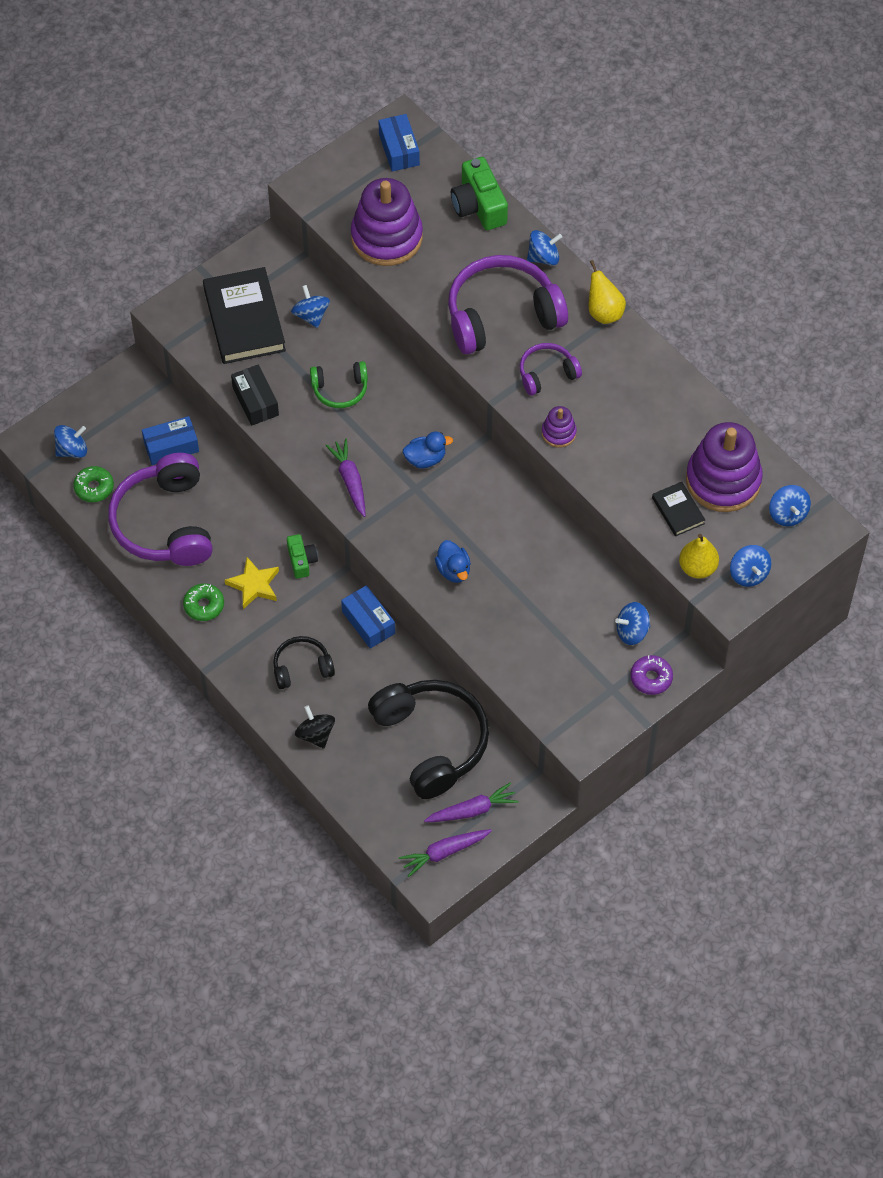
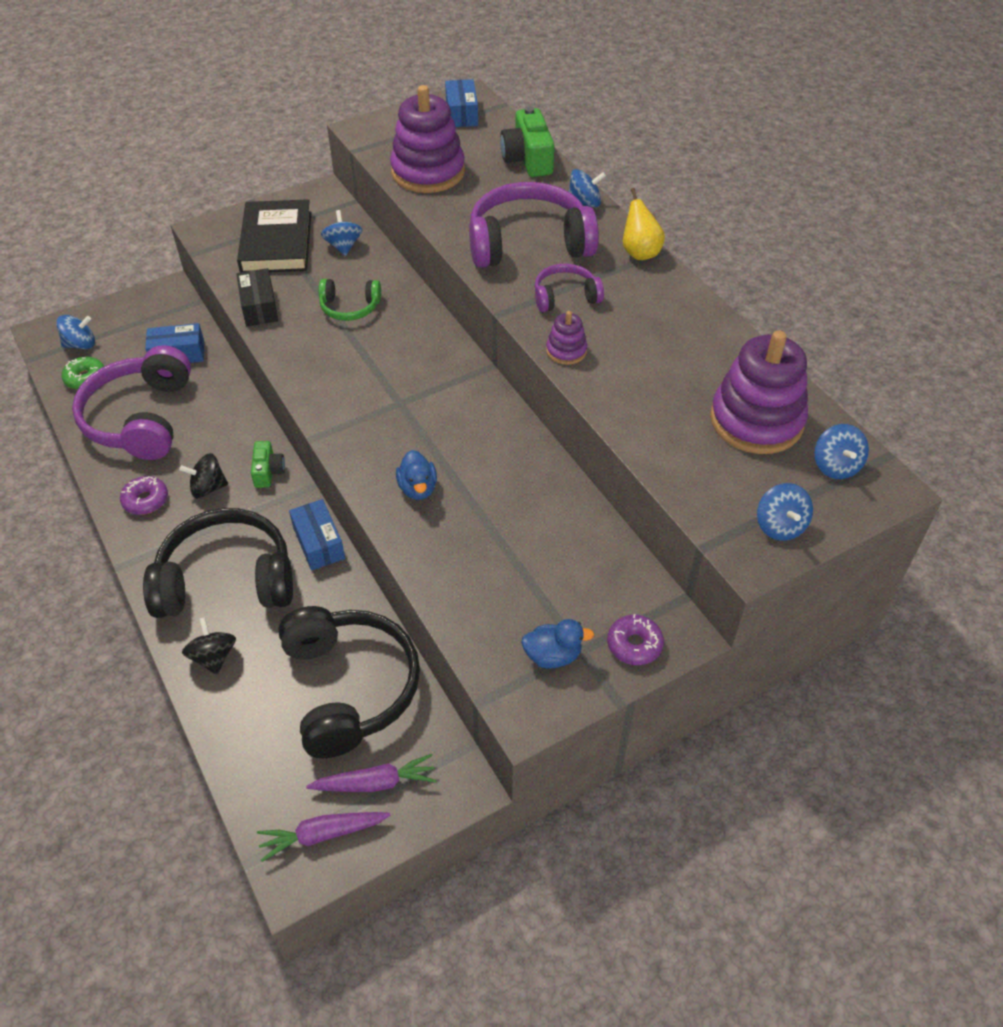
camera: 10 degrees right, 10 degrees down
(204, 605) = (146, 500): green donut -> purple donut
(254, 585) = (208, 488): yellow star -> black spinning top
(302, 667) = (226, 579): black headphones -> black headphones, size x1.96
(350, 480) = (330, 387): purple carrot -> none
(425, 459) = (419, 377): blue duck -> blue duck (553, 656)
(632, 631) = (619, 585): blue spinning top -> none
(678, 511) = (696, 445): black book -> none
(697, 568) = (713, 510): yellow pear -> none

